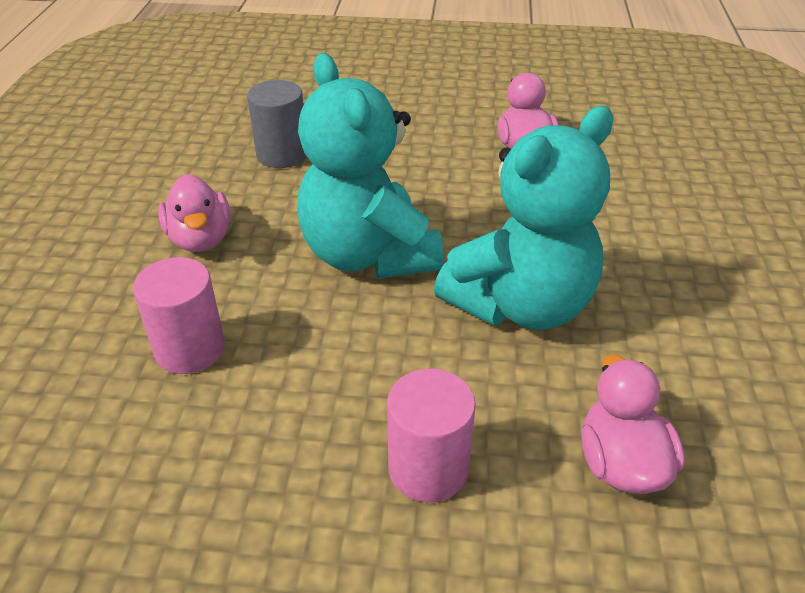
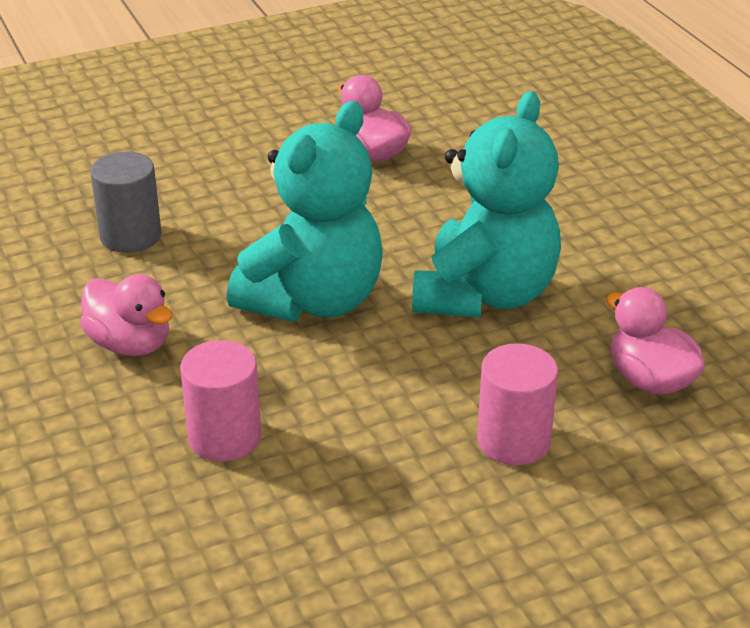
camera: 30 degrees left, 5 degrees down
(368, 255) = (313, 300): turquoise teddy bear -> turquoise teddy bear turned 90 degrees counterclockwise

